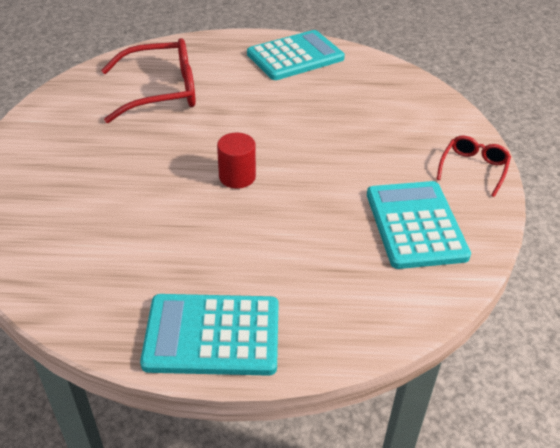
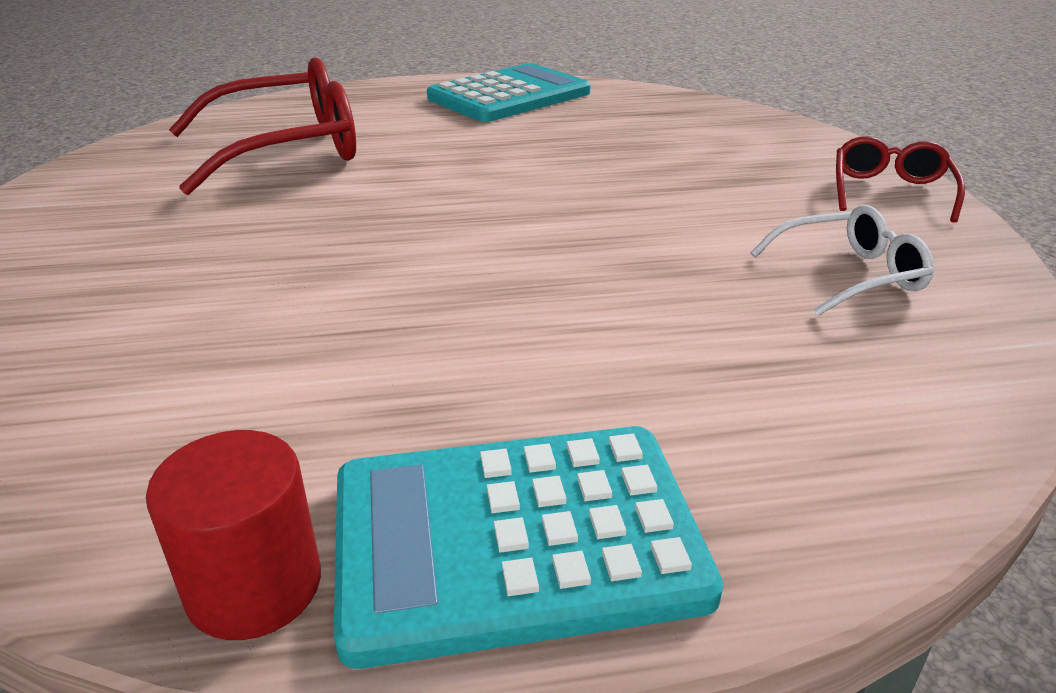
camera: 10 degrees left, 10 degrees down
(237, 177) = (467, 243): red cylinder -> red cylinder (254, 586)
(415, 225) = (849, 275): turquoise calculator -> white glasses

